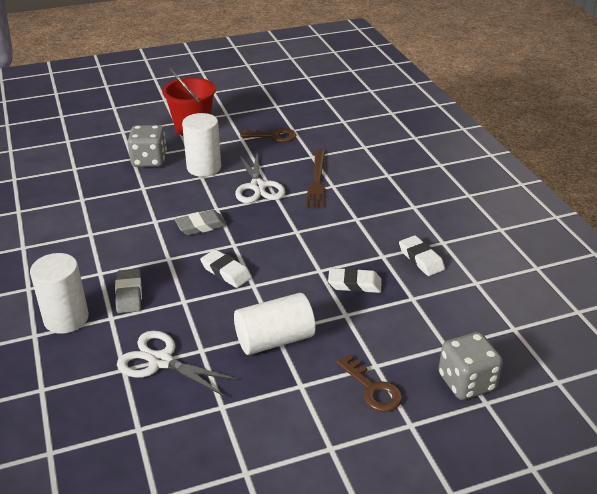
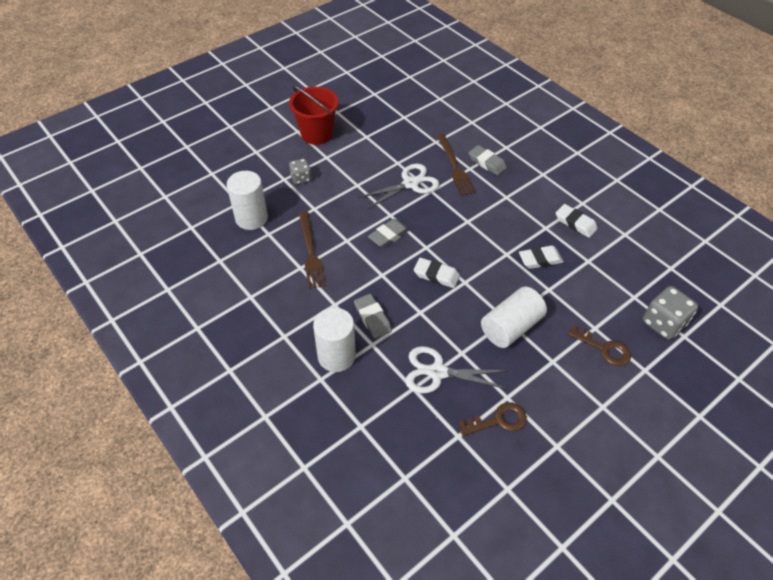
camera: 20 degrees left, 15 degrees up
(110, 223) = (310, 252): none -> brown fork
(149, 160) = (301, 178): grey dice -> grey dice, size x0.61
(204, 168) = (353, 175): white cylinder -> white cylinder (251, 218)
(258, 187) = (410, 184): white scissors -> white scissors turned 90 degrees counterclockwise
(273, 136) = (391, 127): brown key -> brown key (498, 420)
(355, 184) = (487, 163): none -> grey eraser

